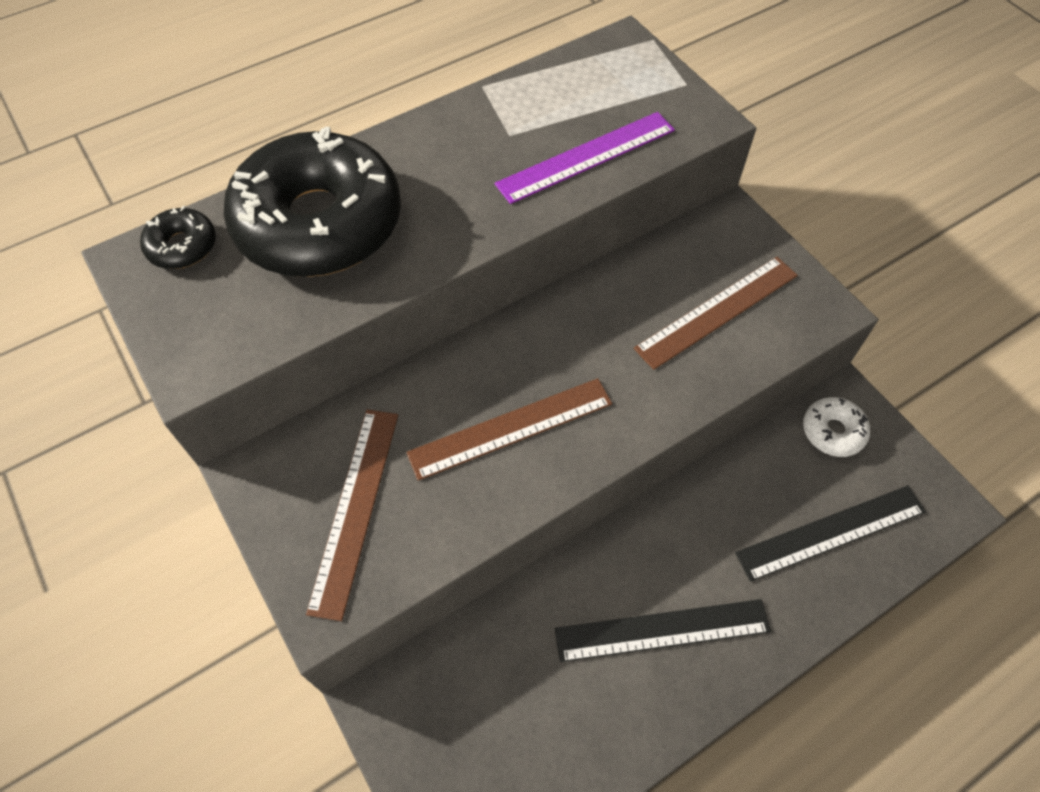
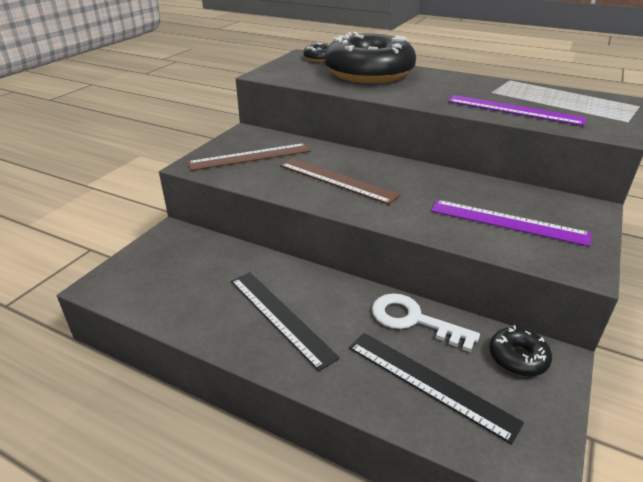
camera: 60 degrees right, 25 degrees down
(717, 311) = (508, 222): brown ruler -> purple ruler
(737, 489) = (413, 320): none -> white key
(833, 431) = (518, 358): white donut -> black donut

